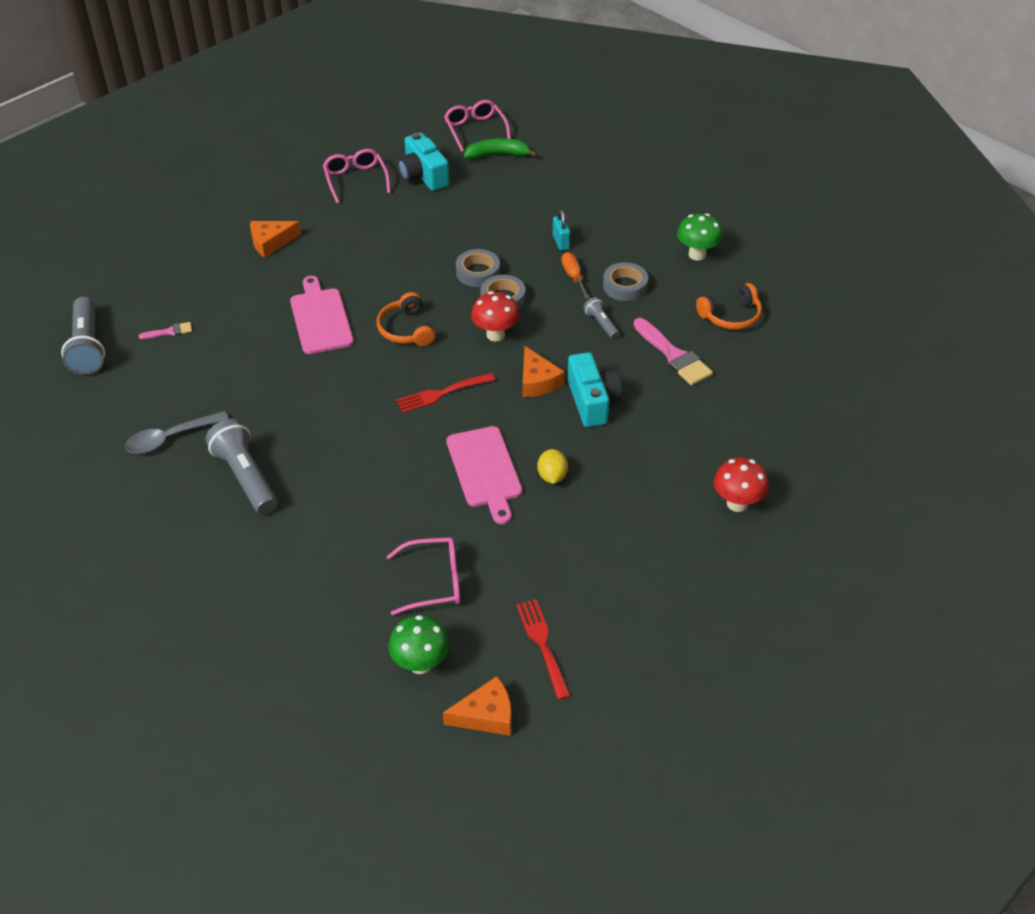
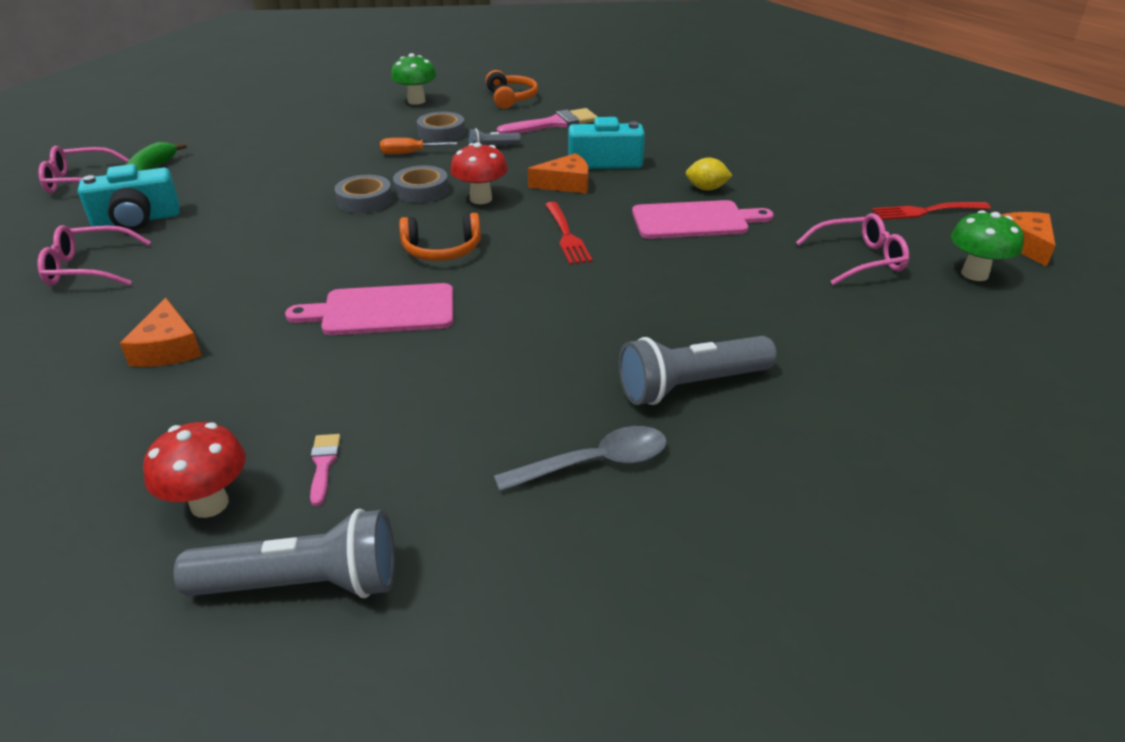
camera: 80 degrees left, 10 degrees down
(170, 438) = (594, 463): grey spoon -> grey spoon turned 90 degrees counterclockwise
(434, 581) = (859, 259): pink glasses -> pink glasses turned 75 degrees clockwise
(561, 242) = (347, 154): turquoise padlock -> none
(737, 503) = (744, 121): red mushroom -> red mushroom (209, 504)

